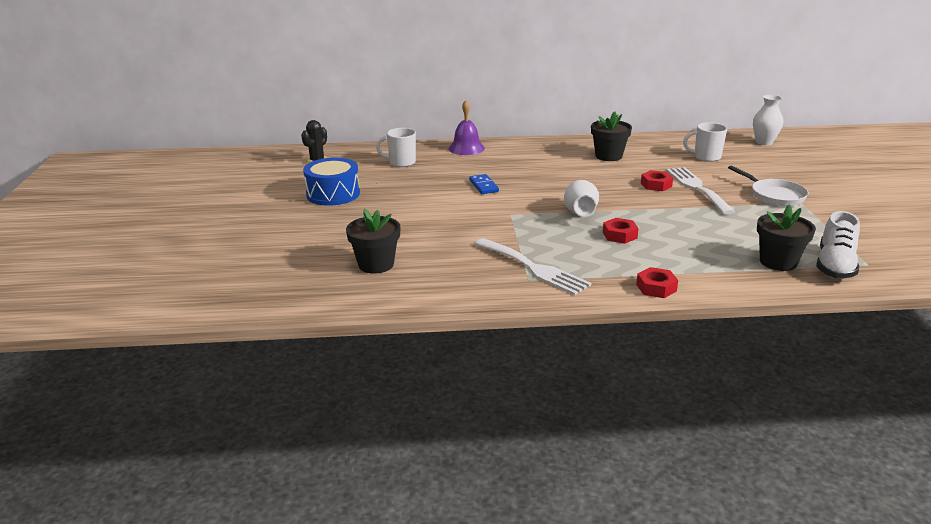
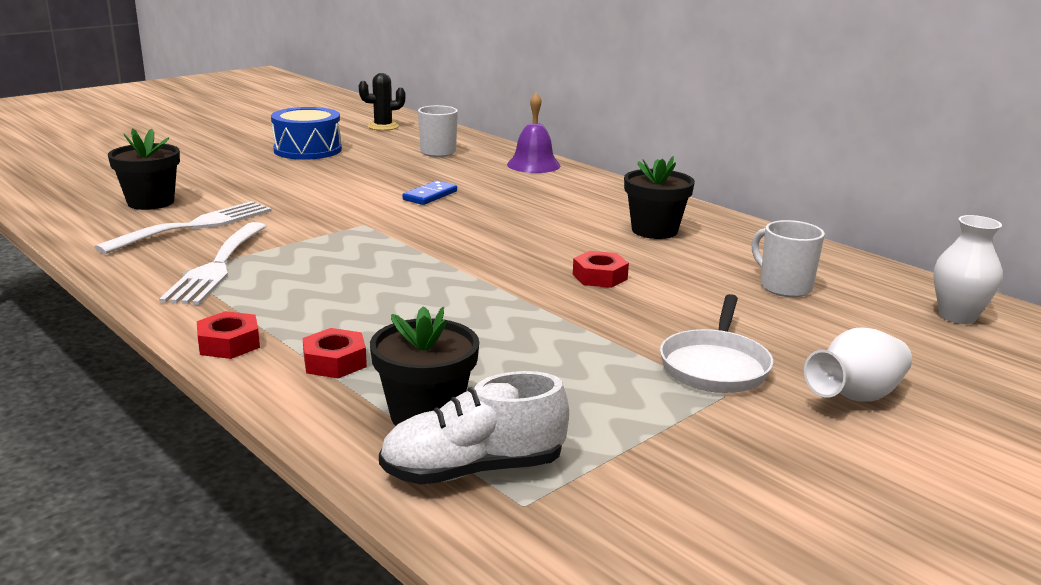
camera: 50 degrees right, 5 degrees down
(580, 213) = (422, 255): white vase -> white vase (855, 396)
(619, 235) = (379, 290): red nut -> red nut (335, 362)
(697, 188) = (638, 304): white fork -> white fork (195, 226)

